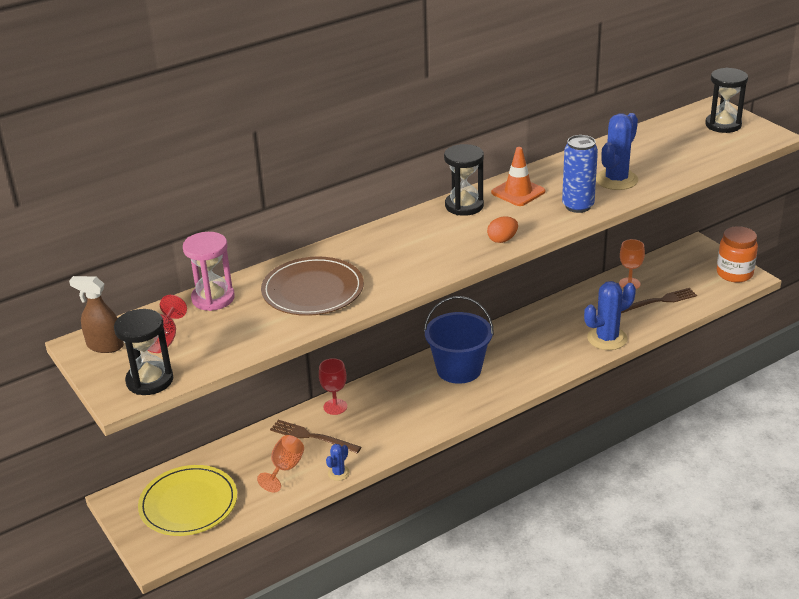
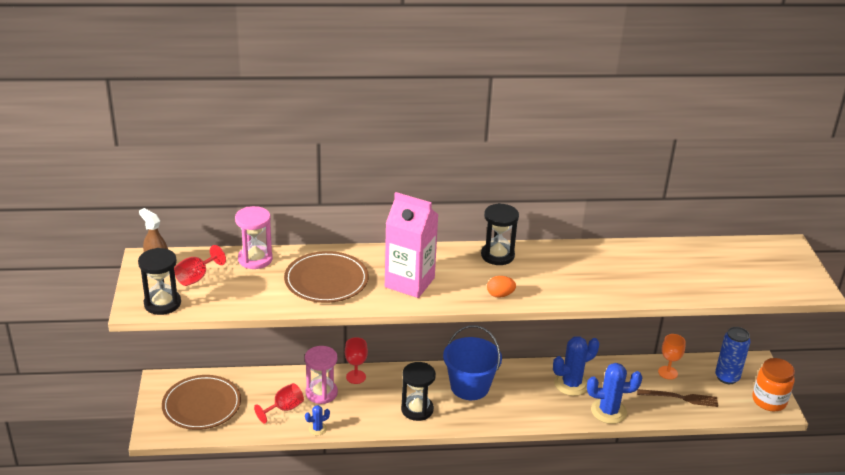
camera: 25 degrees right, 0 degrees up
(188, 503) = (202, 405): yellow plate -> brown plate
(285, 469) = (284, 409): orange goblet -> red goblet
(312, 437) = (321, 393): brown fork -> pink hourglass
(402, 261) = (409, 282): none -> pink carton
(518, 192) = (550, 260): orange traffic cone -> none
(578, 206) = (586, 290): blue can -> blue can (727, 377)
(616, 180) = (640, 279): blue cactus -> blue cactus (571, 384)
(723, 125) = (782, 264): black hourglass -> black hourglass (417, 409)

